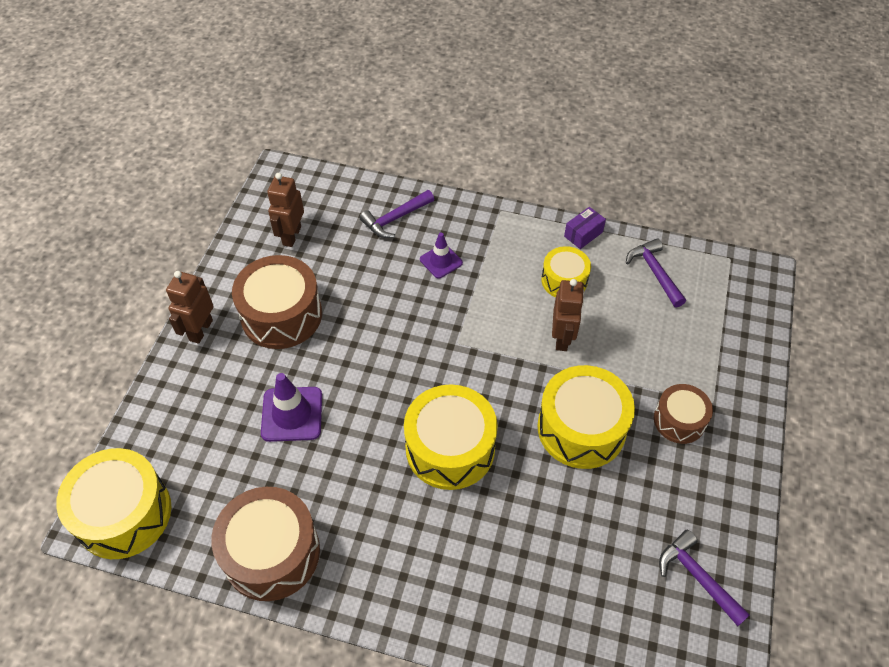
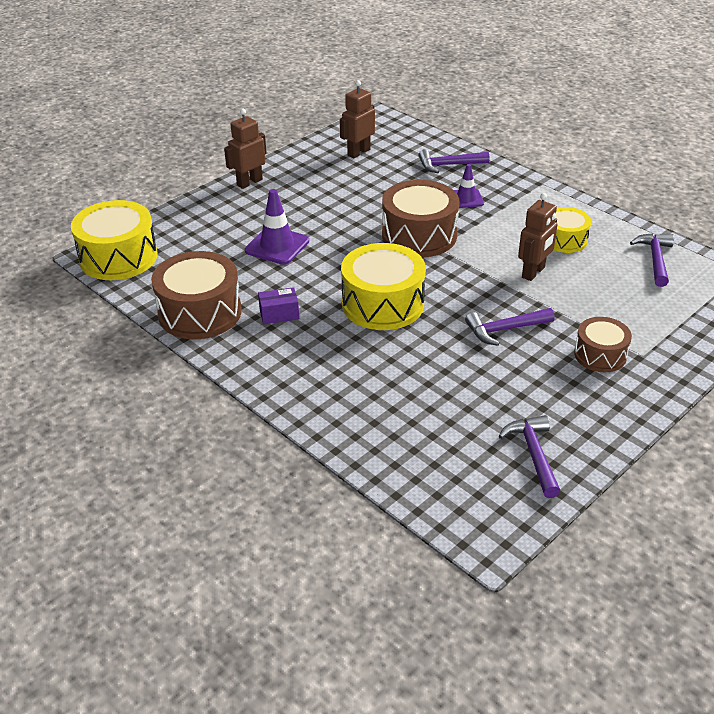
camera: 30 degrees right, 15 degrees down
(281, 315) = (315, 192): brown drum -> brown drum (419, 235)
(581, 428) = (504, 330): yellow drum -> purple hammer
(583, 234) = (606, 218): purple box -> purple box (279, 314)

